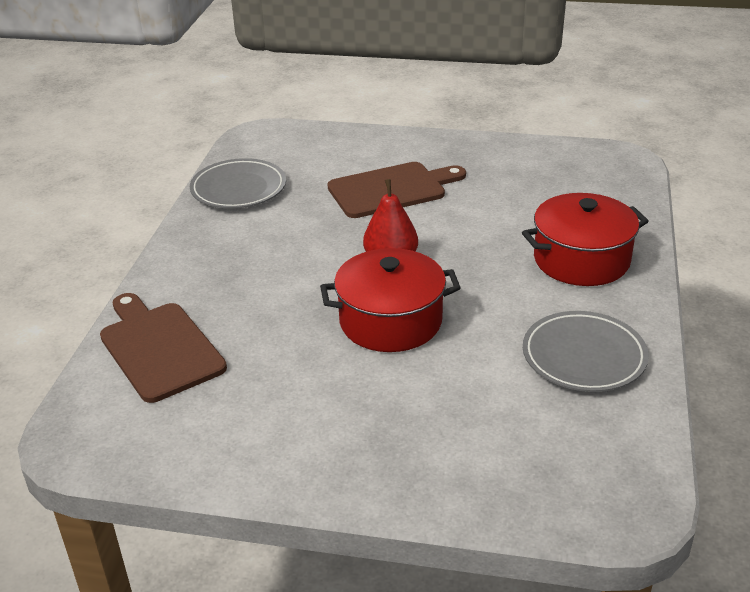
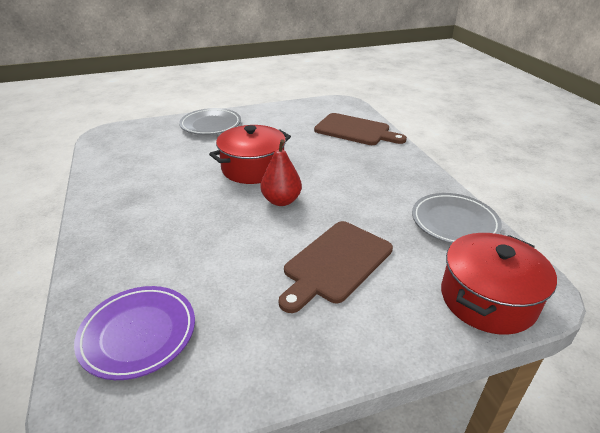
camera: 150 degrees right, 0 degrees up
(581, 260) = (138, 242): red pot -> red pot (487, 299)
(584, 357) = (130, 179): grey plate -> grey plate (211, 125)
(588, 188) = (138, 334): none -> purple plate

